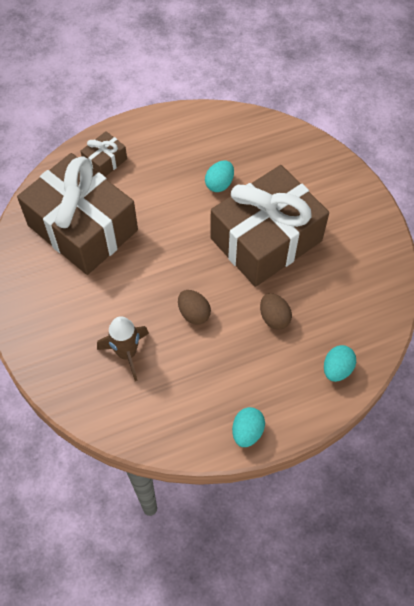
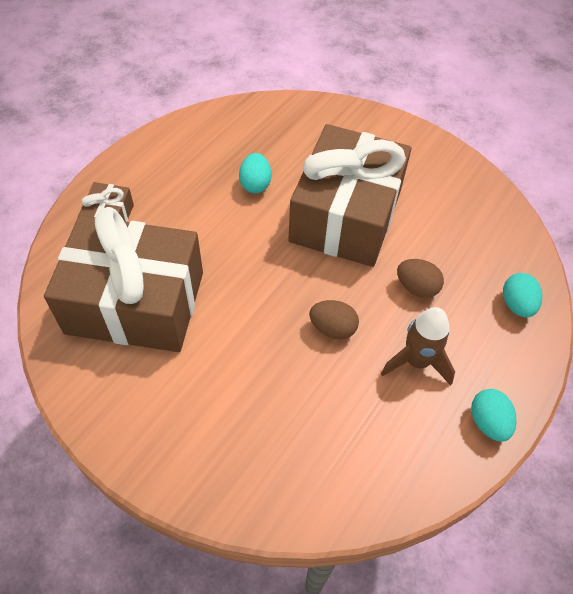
camera: 35 degrees left, 5 degrees down
(127, 353) = (294, 415): brown rocket -> brown rocket (417, 361)

